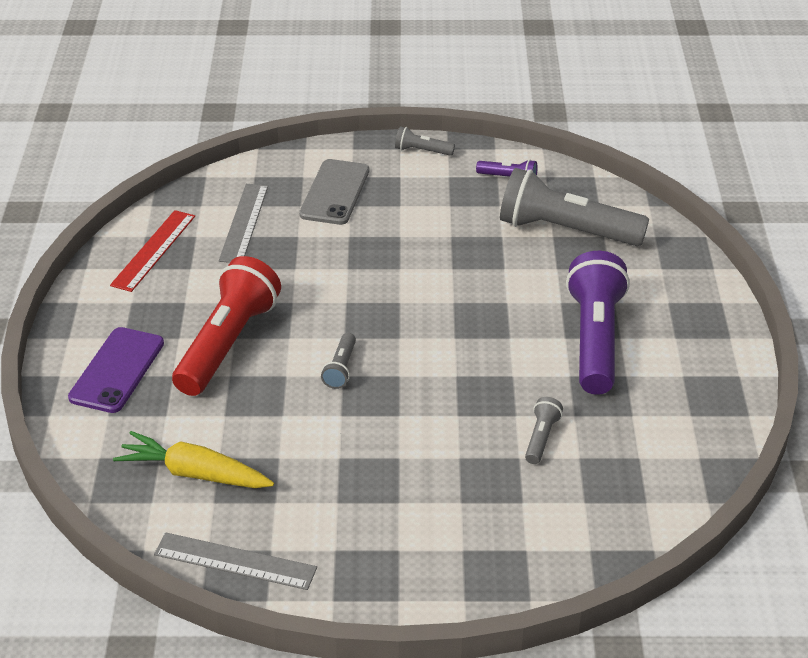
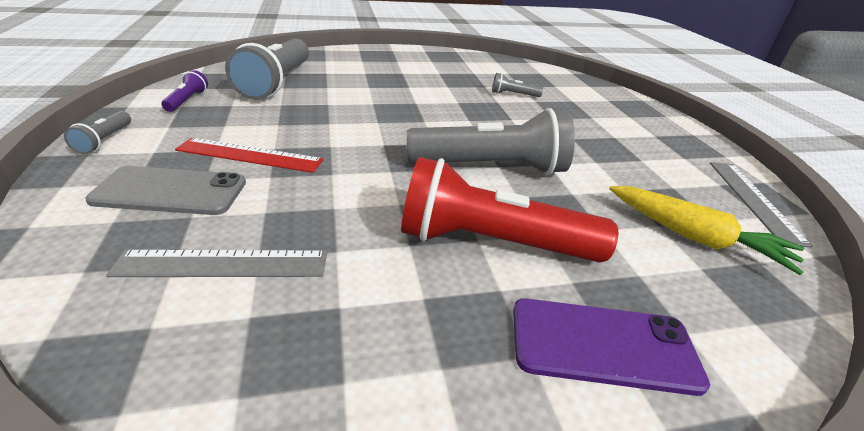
camera: 105 degrees left, 5 degrees down
(154, 250) = (289, 369): red ruler -> red ruler (250, 155)
(194, 473) = (695, 237): yellow carrot -> yellow carrot turned 60 degrees counterclockwise
(341, 368) = (491, 167): grey flashlight -> grey flashlight, size x2.30
(595, 340) = (408, 79): purple flashlight -> none

